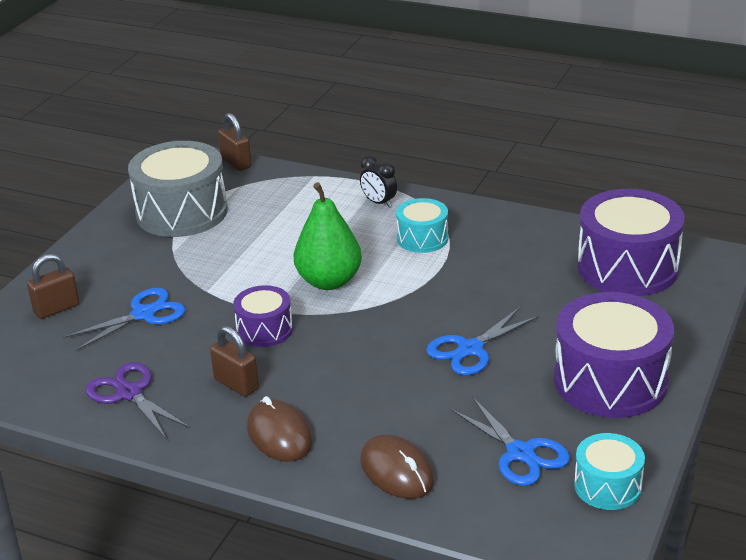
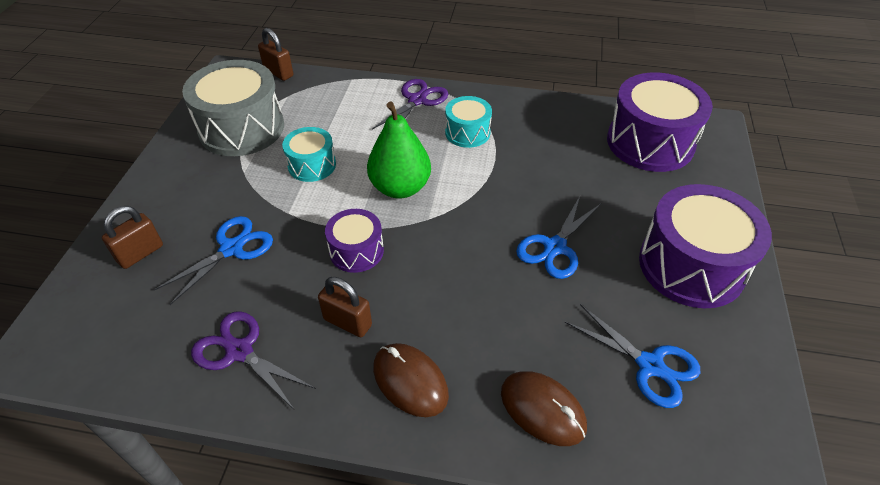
camera: 15 degrees left, 15 degrees up
(379, 203) = (417, 100): black clock -> purple scissors
(607, 486) = (746, 393): turquoise drum -> turquoise drum (312, 165)

